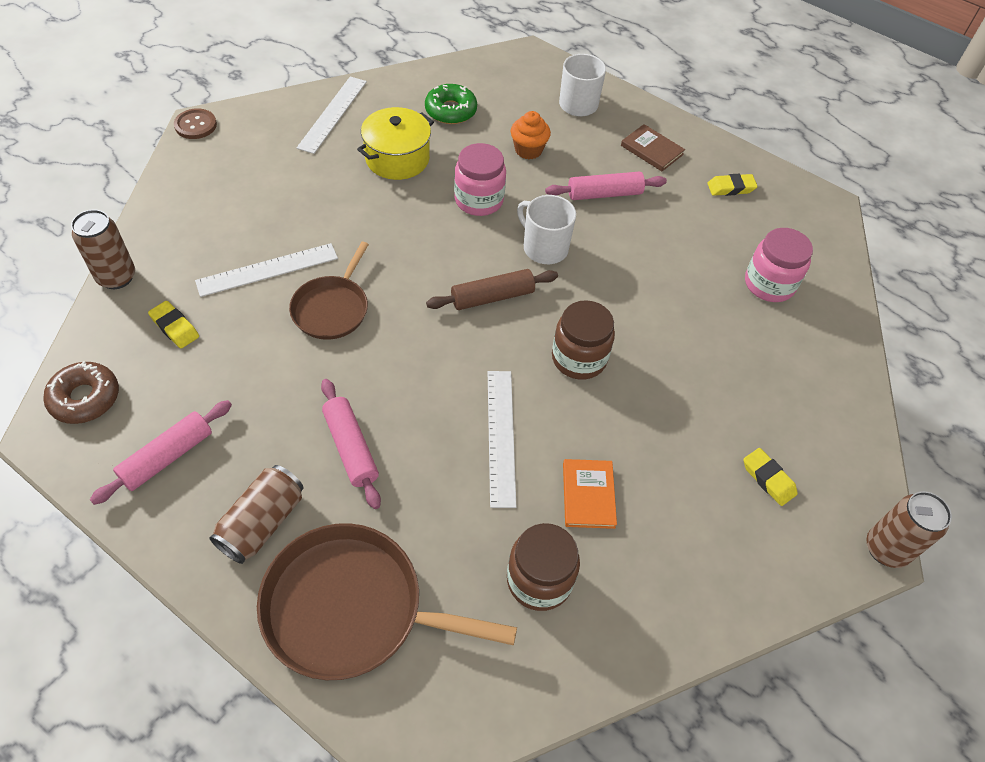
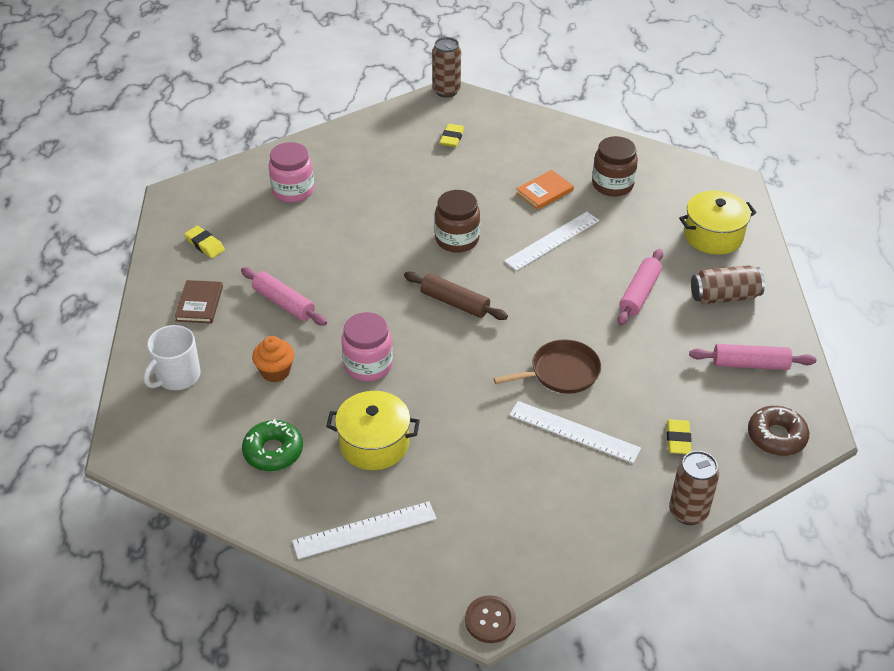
camera: 125 degrees left, 10 degrees down
(352, 608) = (713, 236): brown pan -> yellow pot
(544, 248) = (378, 304): white mug -> none

